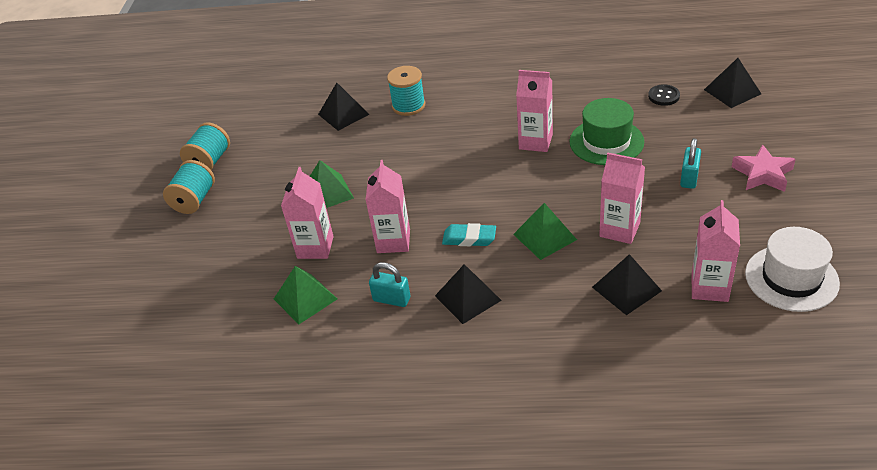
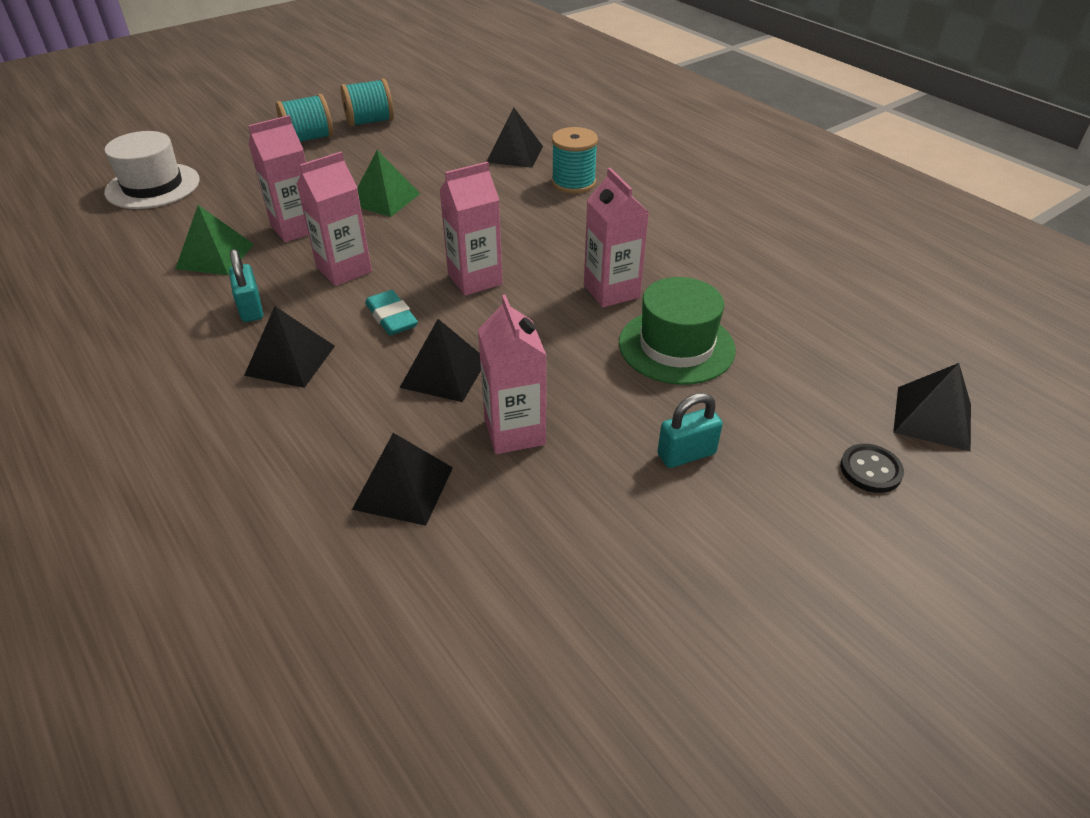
camera: 45 degrees right, 0 degrees up
(544, 237) = (444, 373): green pyramid -> black pyramid
(663, 96) = (832, 356): black button -> black button (870, 470)
(709, 287) = (471, 575): pink carton -> pink carton (475, 279)
(762, 174) = (782, 532): pink star -> none
(791, 278) = (569, 671): white hat -> white hat (153, 186)

